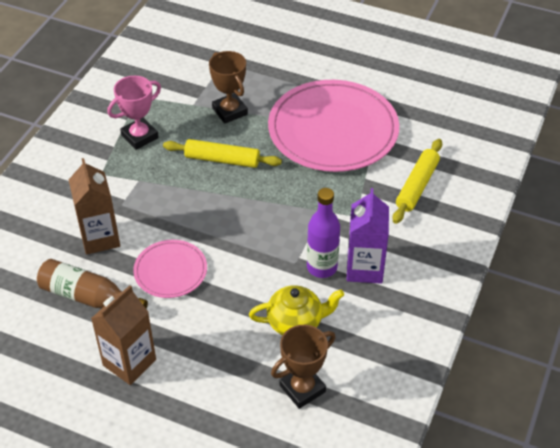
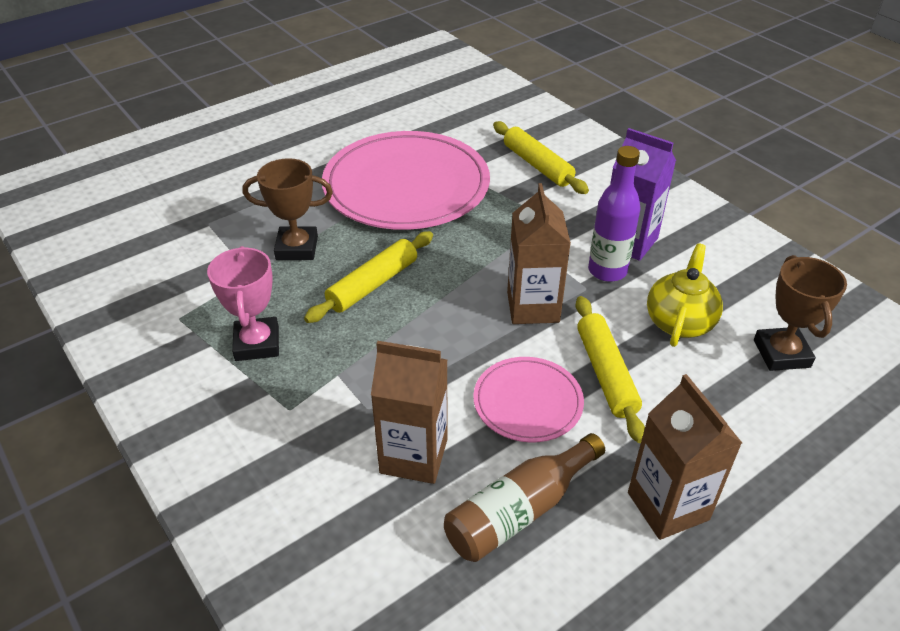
camera: 60 degrees left, 5 degrees down
(219, 299) = (606, 373): none -> yellow rolling pin
(256, 242) = (533, 307): none -> brown carton

